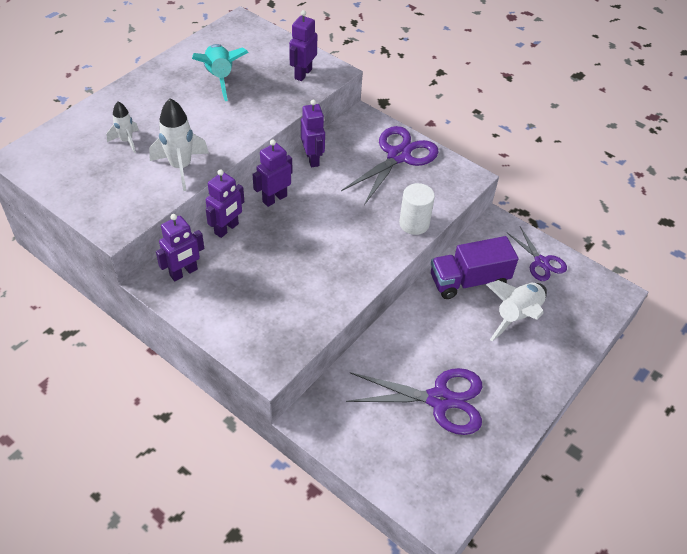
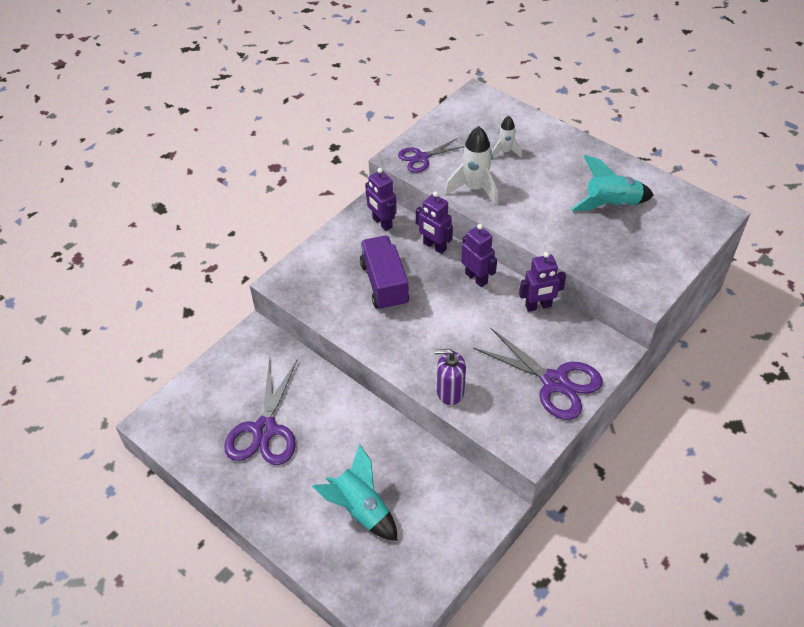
camera: 95 degrees right, 0 degrees up
(303, 74) = (635, 269): purple robot -> none
(414, 224) = (450, 392): white cylinder -> purple soap dispenser
(469, 281) = (408, 467): purple truck -> purple truck (384, 284)
(516, 316) = (360, 509): white rocket -> turquoise rocket
(541, 262) = (438, 547): purple scissors -> purple scissors (421, 158)

